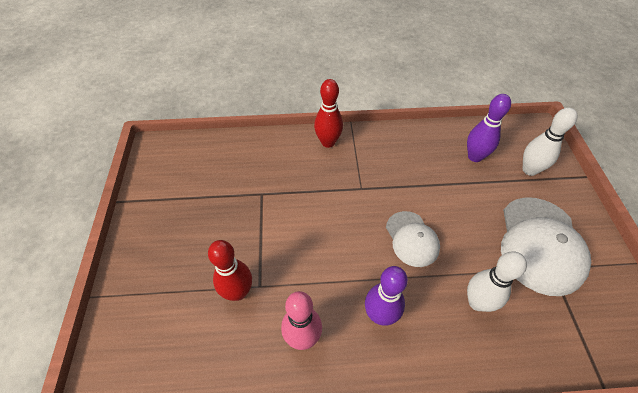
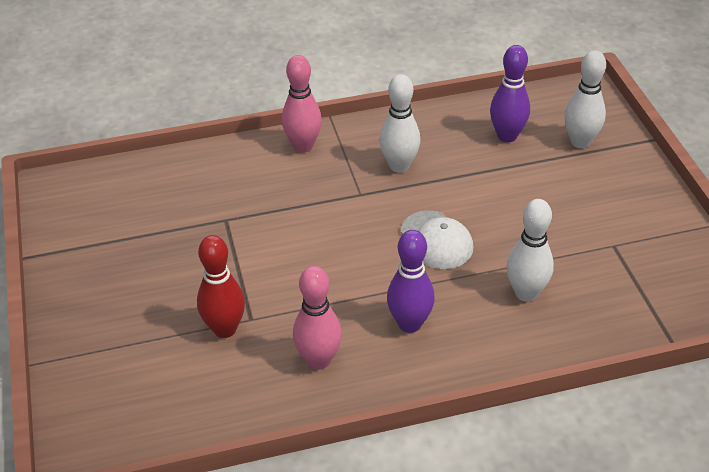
camera: 10 degrees left, 10 degrees down
(328, 142) = (303, 146): red bowling pin -> pink bowling pin
(393, 169) = (399, 166): none -> white bowling pin
(540, 245) = (598, 223): white cap -> none

